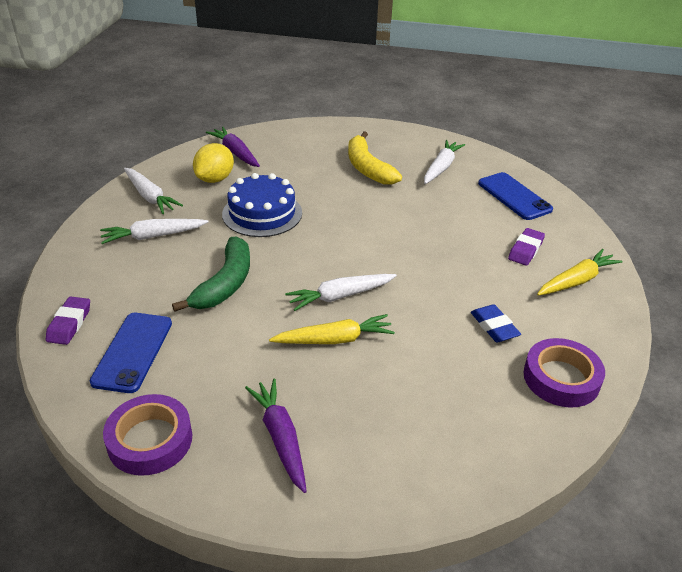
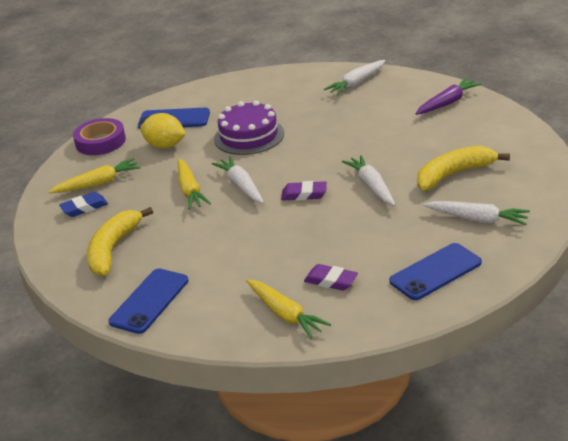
camera: 90 degrees right, 5 degrees down
(69, 324) = (199, 93): purple eraser -> purple eraser (304, 194)
(153, 236) = (302, 97): white carrot -> white carrot (371, 186)
(215, 179) = (396, 103): yellow lemon -> yellow lemon (165, 146)
(225, 284) = (249, 136): green banana -> purple cake
(262, 213) = (349, 133): blue cake -> none
(280, 438) = (98, 183): purple carrot -> yellow carrot
(454, 414) = (113, 249): none -> yellow banana
(494, 327) = (210, 264): blue eraser -> blue eraser (84, 208)
(561, 378) = (149, 301): purple tape -> blue phone

